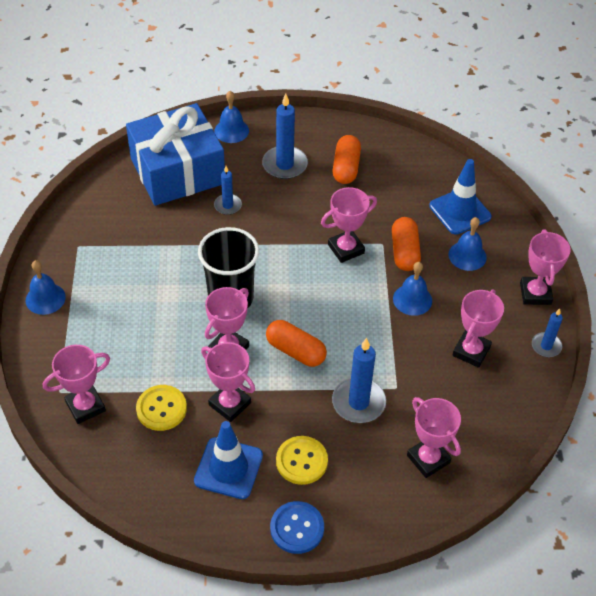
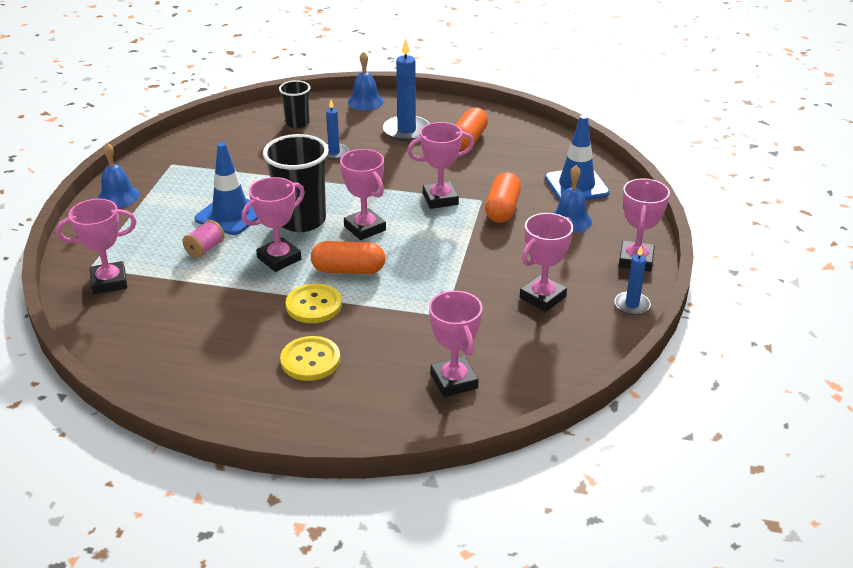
camera: 15 degrees right, 15 degrees down
(156, 349) = (205, 249): none -> pink spool
(161, 409) = (184, 295): yellow button -> yellow button (314, 305)
(177, 171) = (297, 123): blue gift -> black cup
(228, 468) = (228, 354): blue traffic cone -> blue traffic cone (231, 215)
(229, 404) = (257, 302): pink trophy -> pink trophy (365, 228)
(295, 351) = (348, 270): orange capsule -> orange capsule turned 45 degrees counterclockwise
(297, 528) = (276, 417): blue button -> none
(358, 402) = (397, 321): blue candle -> none
(412, 299) = (494, 247): blue bell -> none

